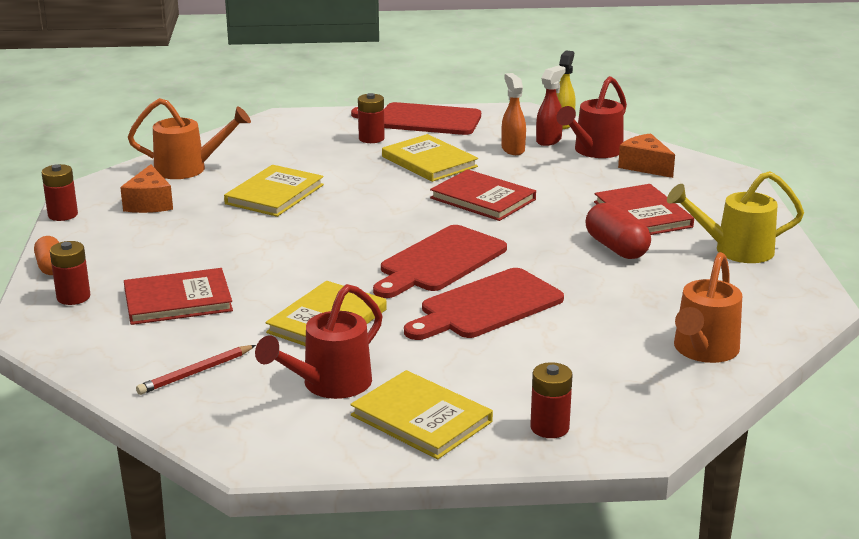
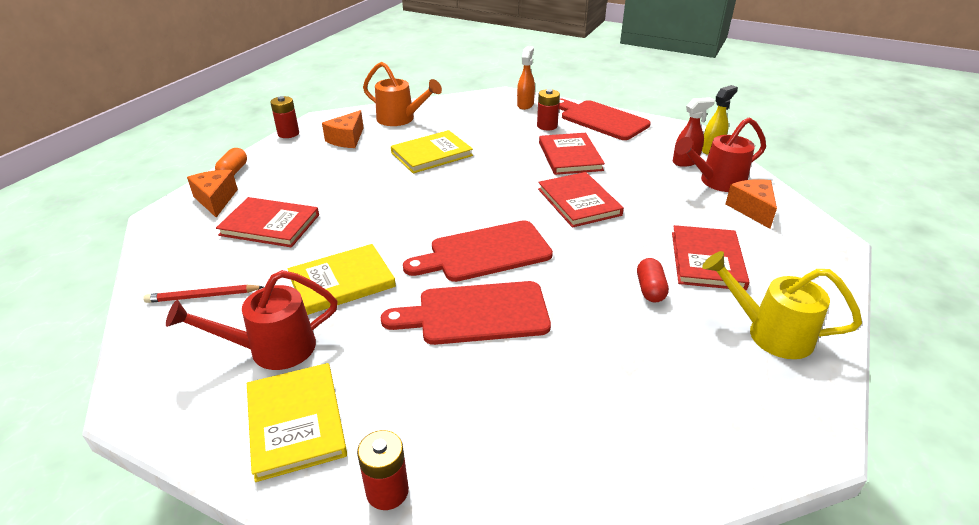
camera: 30 degrees right, 10 degrees up
(73, 297) = (215, 200): red battery -> orange cheese
(429, 162) = (570, 156): yellow book -> red book
(512, 149) = (647, 162): orange spray bottle -> orange spray bottle (525, 105)
(616, 248) = (650, 289): red capsule -> red capsule, size x0.67
(703, 351) = (630, 456): orange watering can -> none

